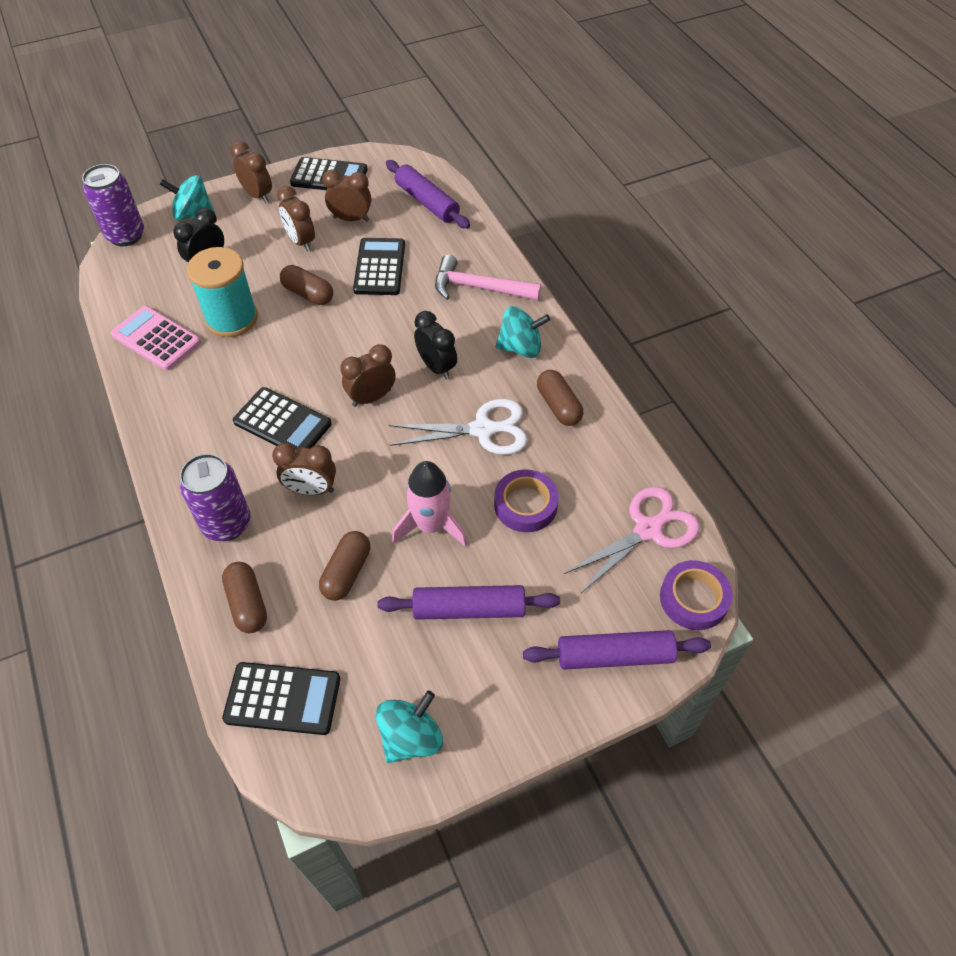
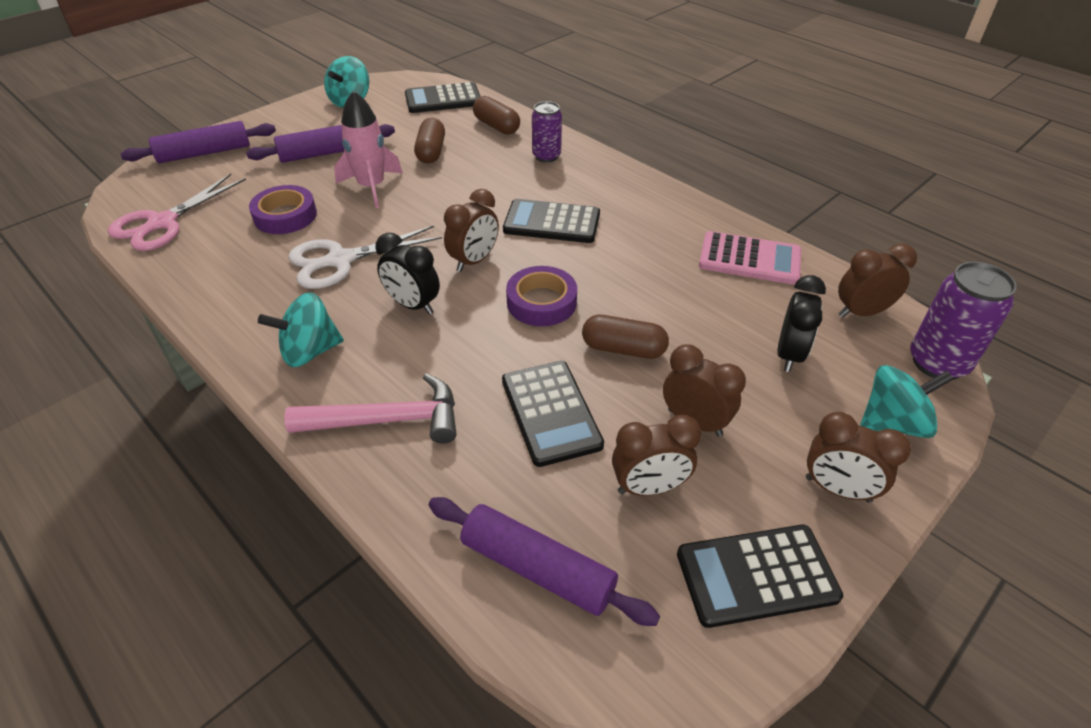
camera: 160 degrees right, 10 degrees down
(226, 524) = (546, 156): purple can -> purple can, size x0.66
(232, 318) = (690, 298): turquoise spool -> none
(311, 489) = (491, 187): brown clock -> brown clock (861, 312)
(558, 406) = (255, 300): brown capsule -> none
(693, 598) = (129, 191): purple tape -> purple tape (541, 302)

